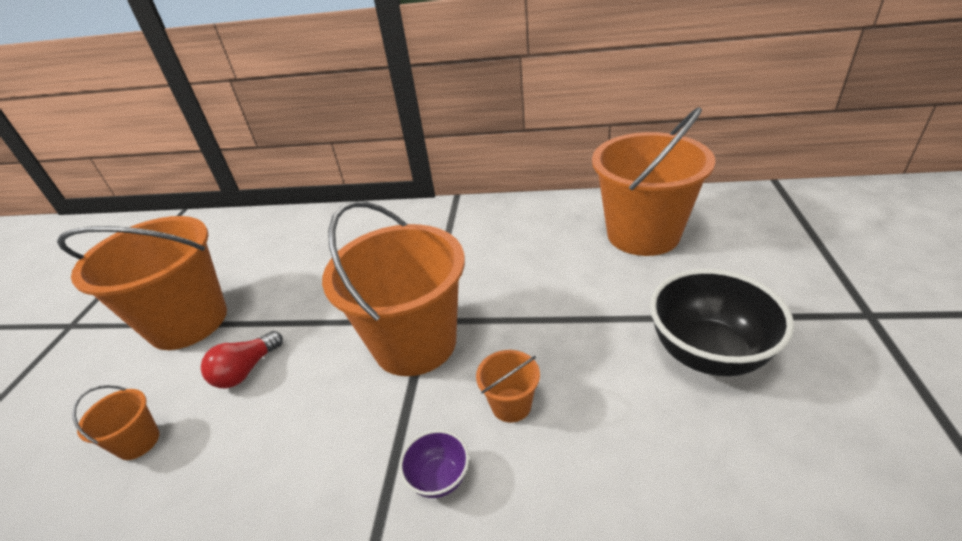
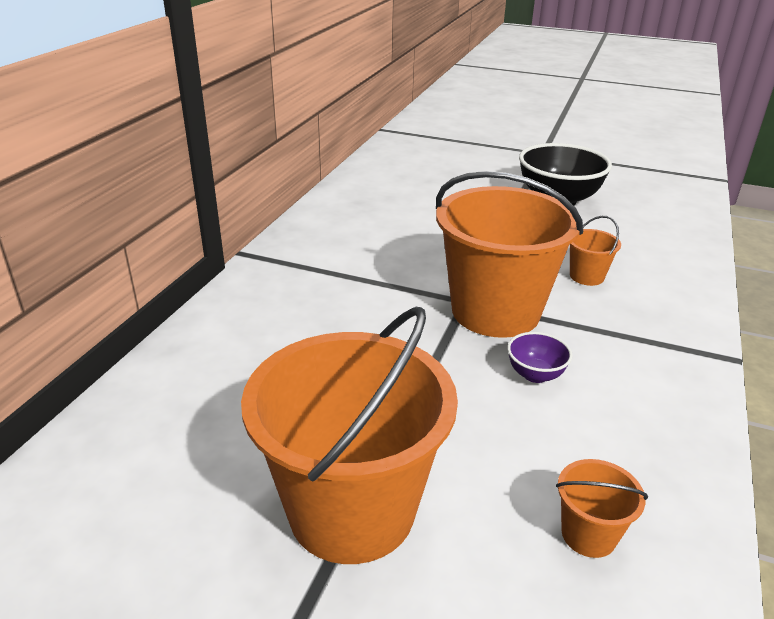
camera: 80 degrees left, 5 degrees down
(246, 370) = (490, 435): red light bulb -> none
(439, 478) = (652, 317): purple bowl -> purple bowl (535, 374)
(643, 234) = (410, 185): orange bucket -> none

